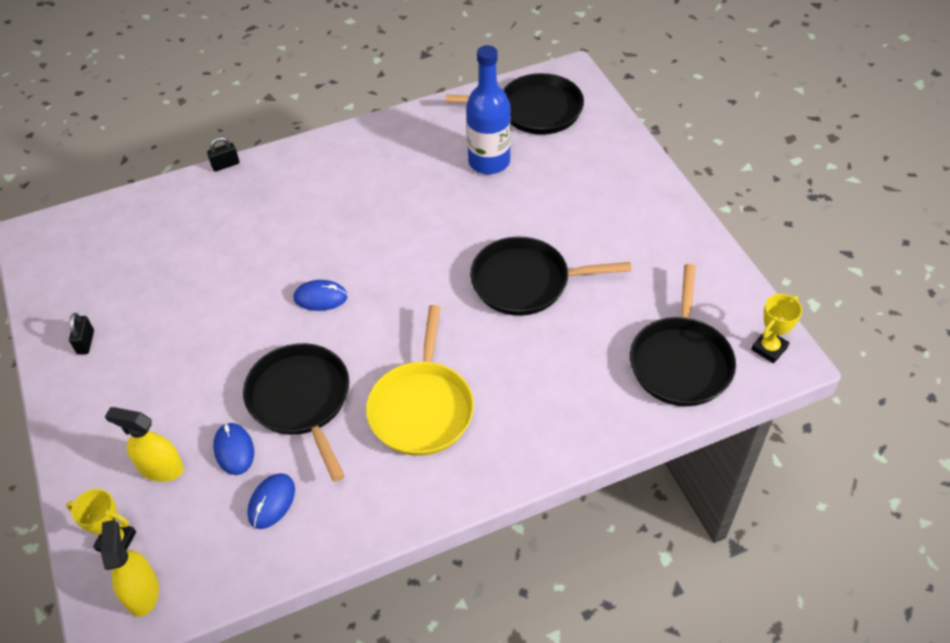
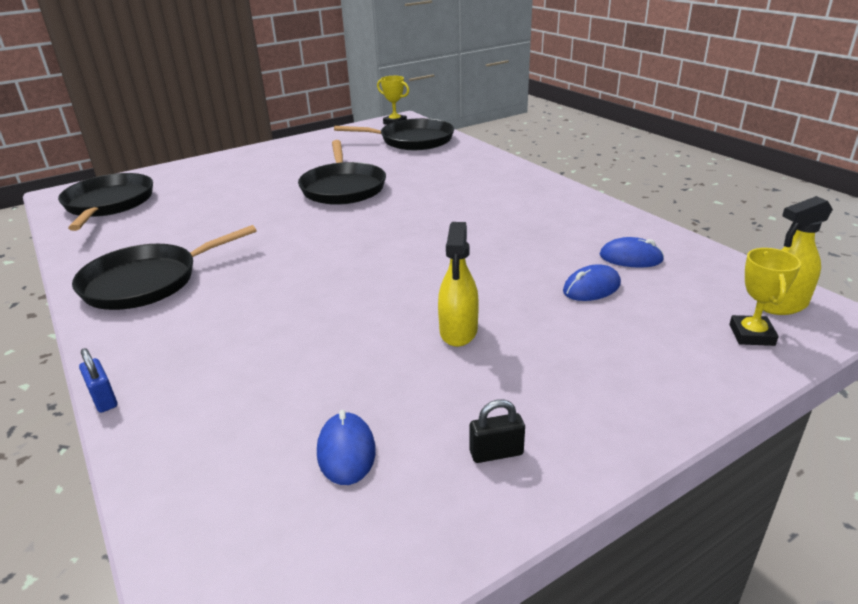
camera: 100 degrees left, 20 degrees down
(160, 468) = (645, 328): yellow spray bottle -> yellow spray bottle (458, 331)
(225, 165) = (104, 399): black padlock -> blue padlock
(301, 400) = (512, 263): black pan -> black pan (146, 282)
(320, 297) = (373, 275): blue mouse -> blue mouse (346, 451)
(422, 408) = (492, 210): yellow pan -> none
(489, 162) = (179, 216): blue bottle -> none

